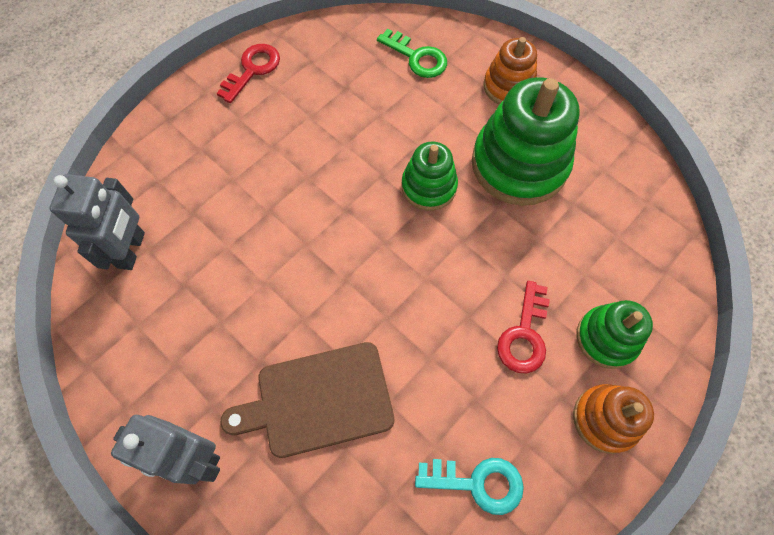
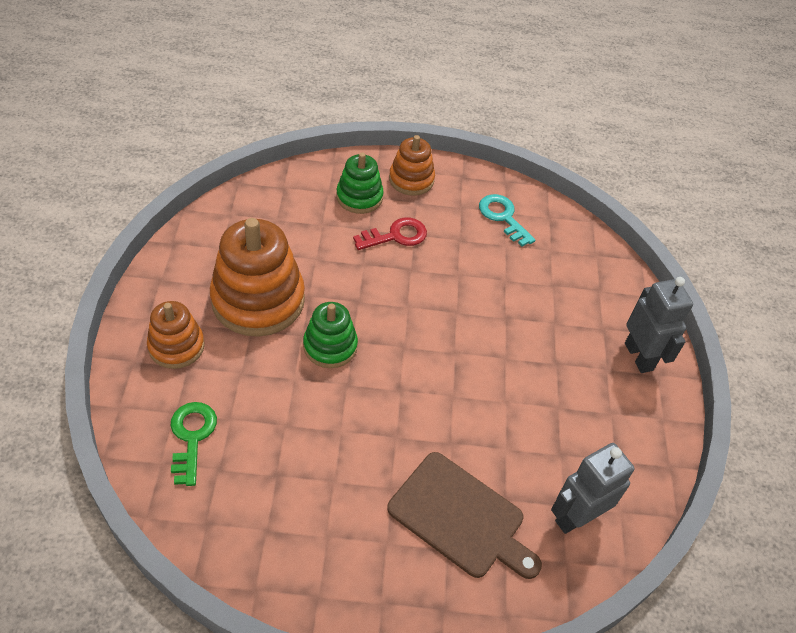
camera: 135 degrees left, 15 degrees down
(252, 70) = (321, 578): red key -> none
(318, 400) = (542, 315): brown cutting board -> brown cutting board (461, 517)
(519, 164) = (258, 300): green stacking toy -> orange stacking toy

